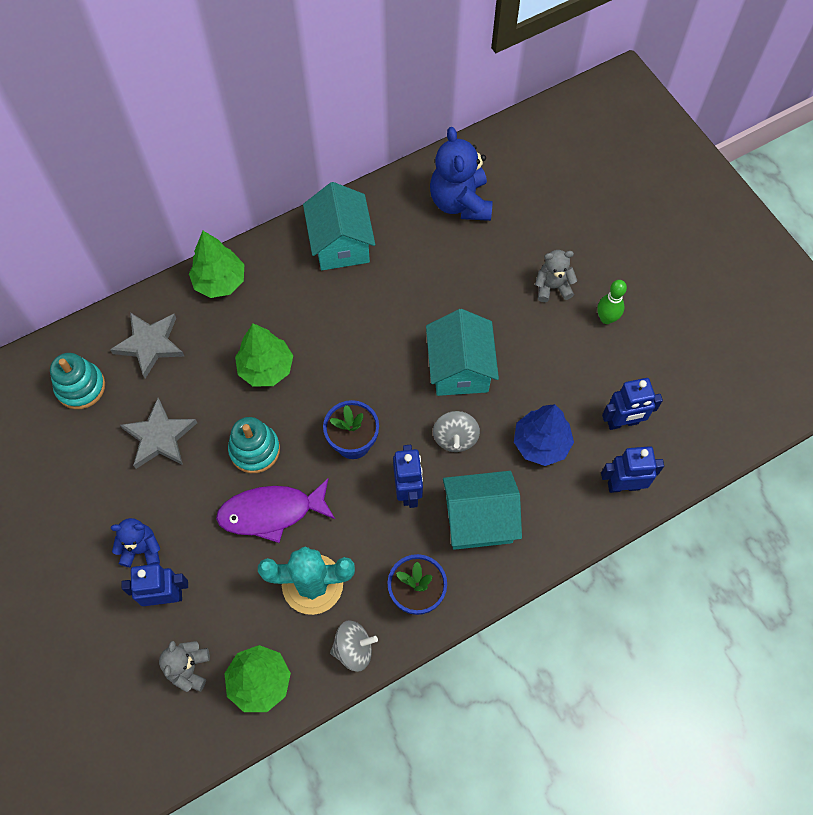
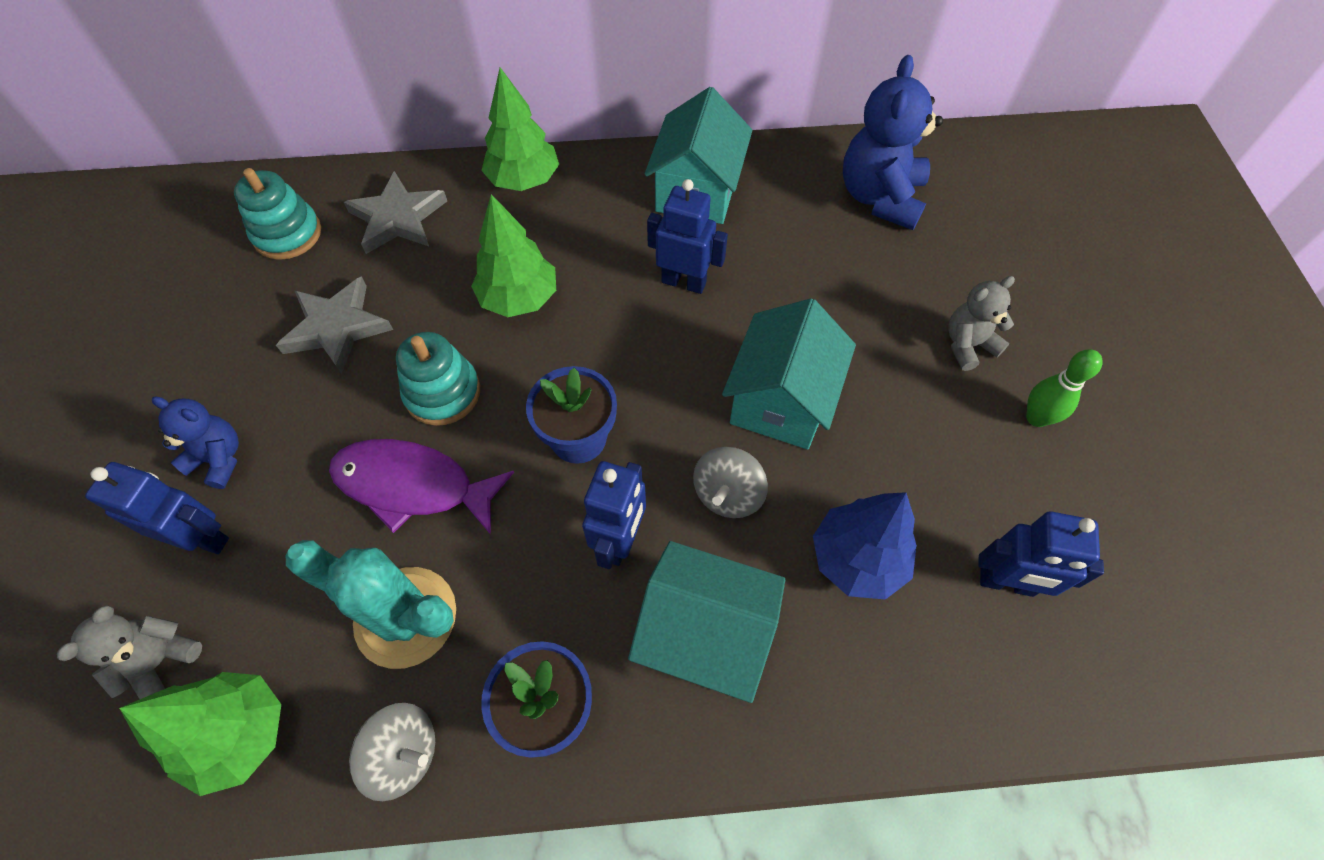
camera: 25 degrees right, 5 degrees down
(552, 287) = (968, 345): grey teddy bear -> grey teddy bear turned 45 degrees counterclockwise
(623, 485) = (970, 688): blue robot -> blue robot (684, 282)

